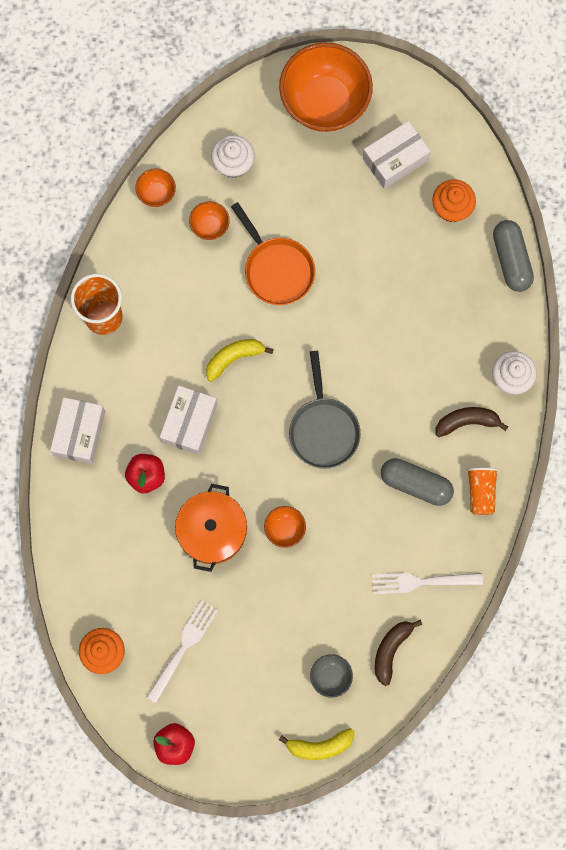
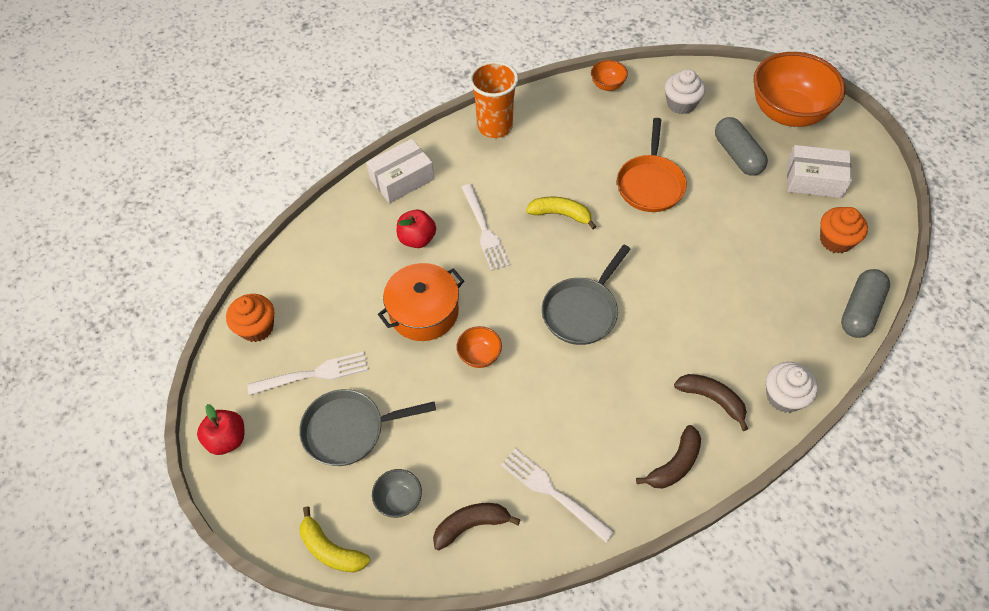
camera: 45 degrees right, 20 degrees down
(189, 423) = (484, 230): white box -> white fork
(210, 226) = (626, 127): orange bowl -> none
(250, 662) = (349, 430): none -> grey pan
(416, 484) = (621, 410): grey capsule -> grey capsule (737, 155)
(481, 492) = (674, 464): orange cup -> brown banana

